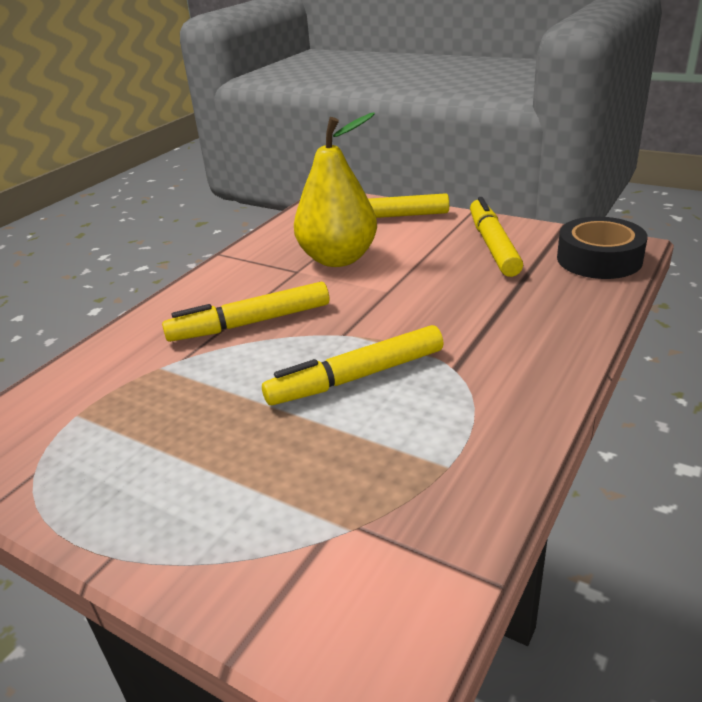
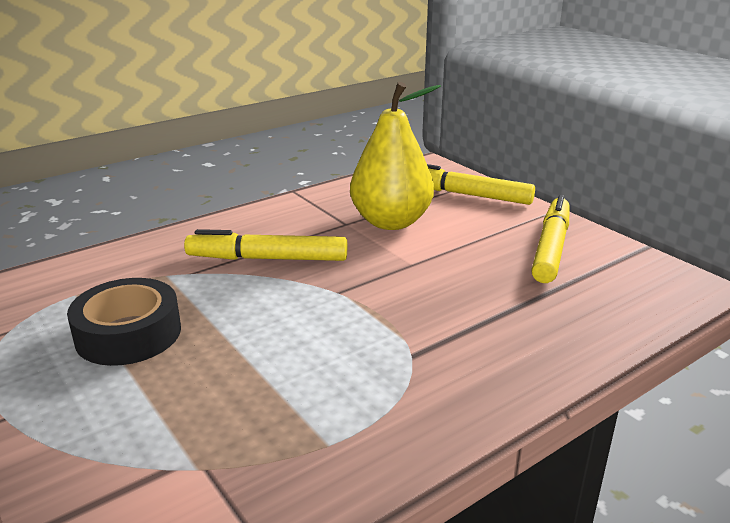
camera: 20 degrees right, 5 degrees down
(357, 377) = (316, 334): yellow marker -> none
(599, 259) = (654, 291): black tape -> black tape (128, 334)

